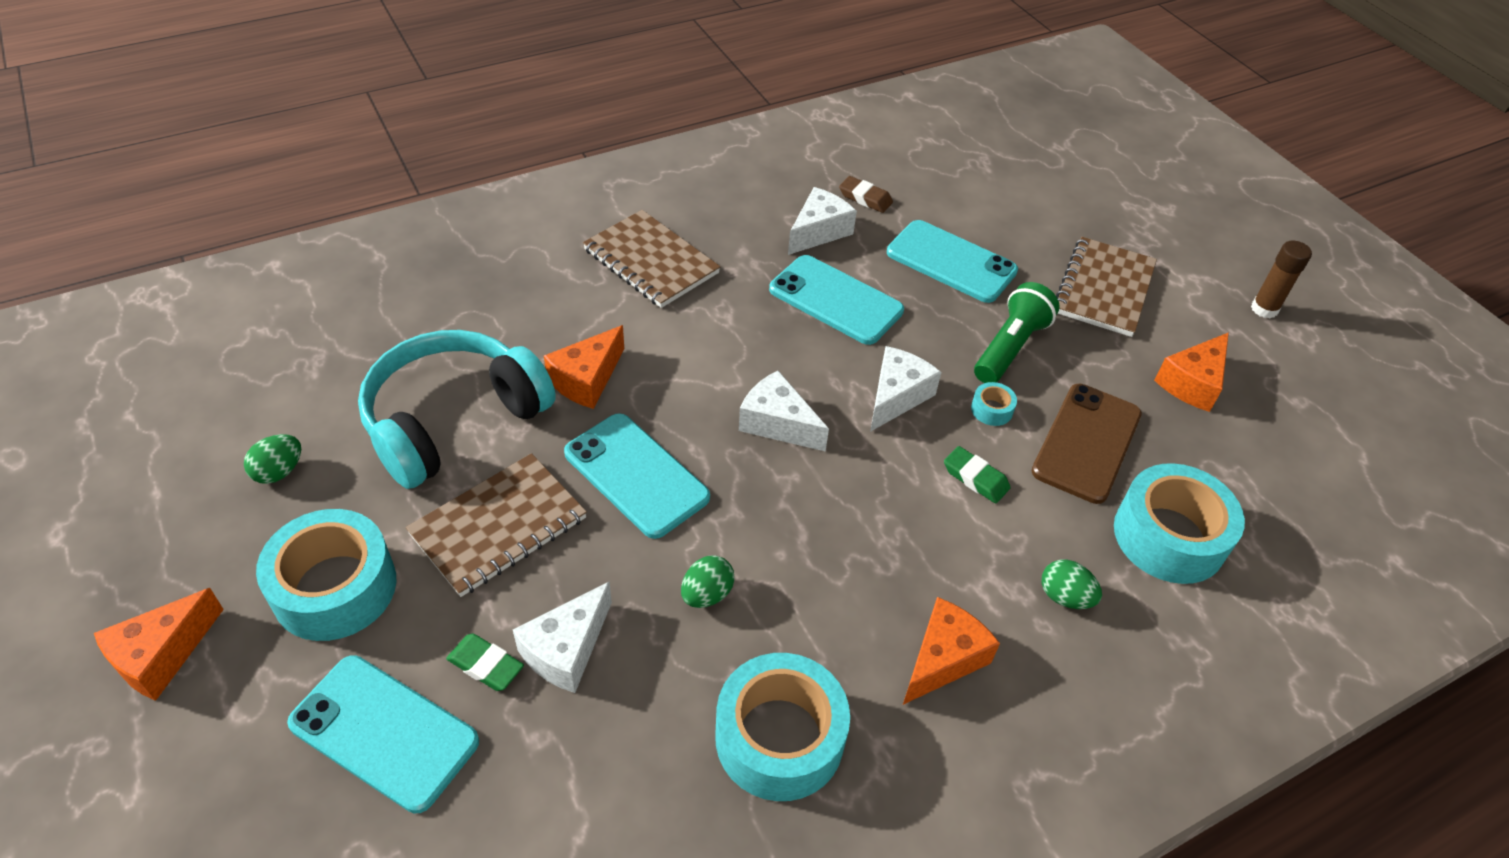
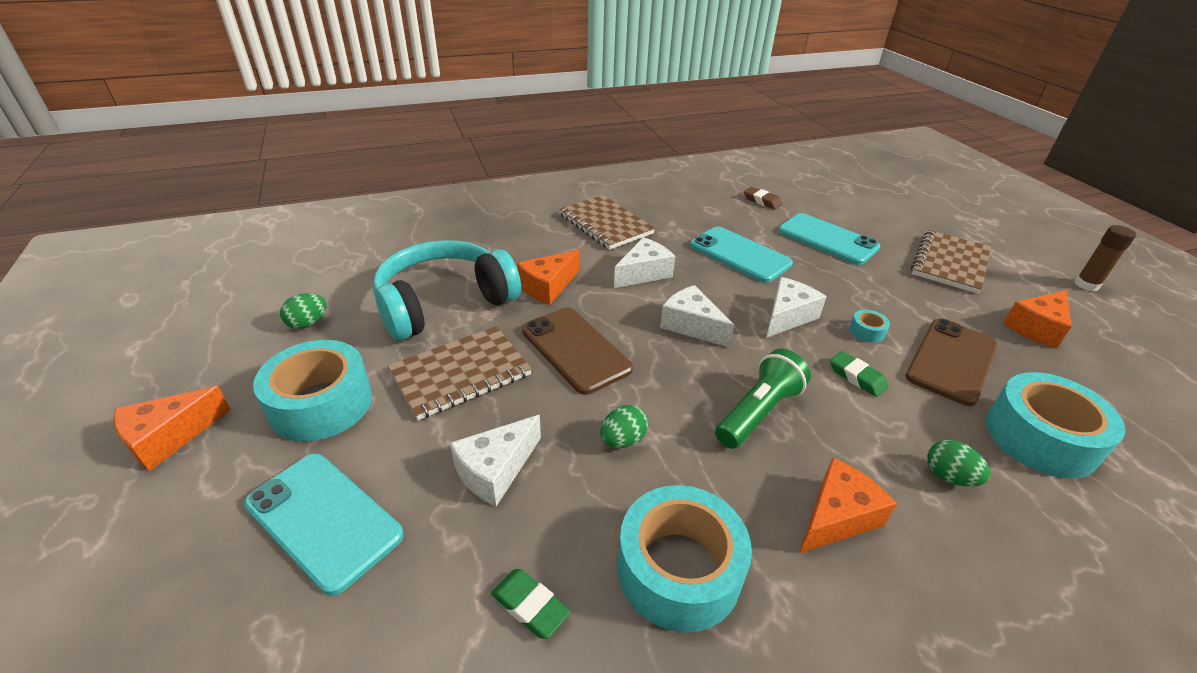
camera: 10 degrees right, 10 degrees down
(486, 665) = (425, 475): green eraser -> green eraser (530, 606)
(636, 475) = (575, 349): turquoise phone -> brown phone
(819, 232) = (728, 216): white cheese -> white cheese (644, 273)
(1010, 347) = (878, 293): green flashlight -> green flashlight (758, 412)

